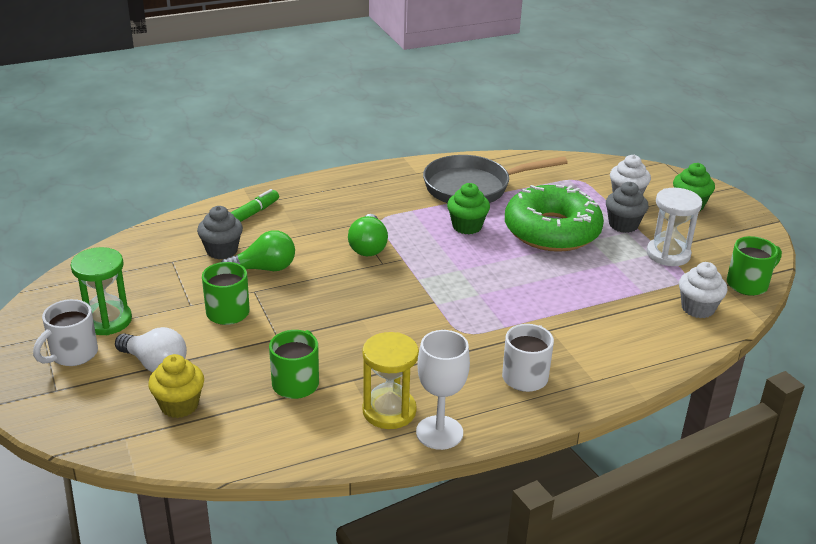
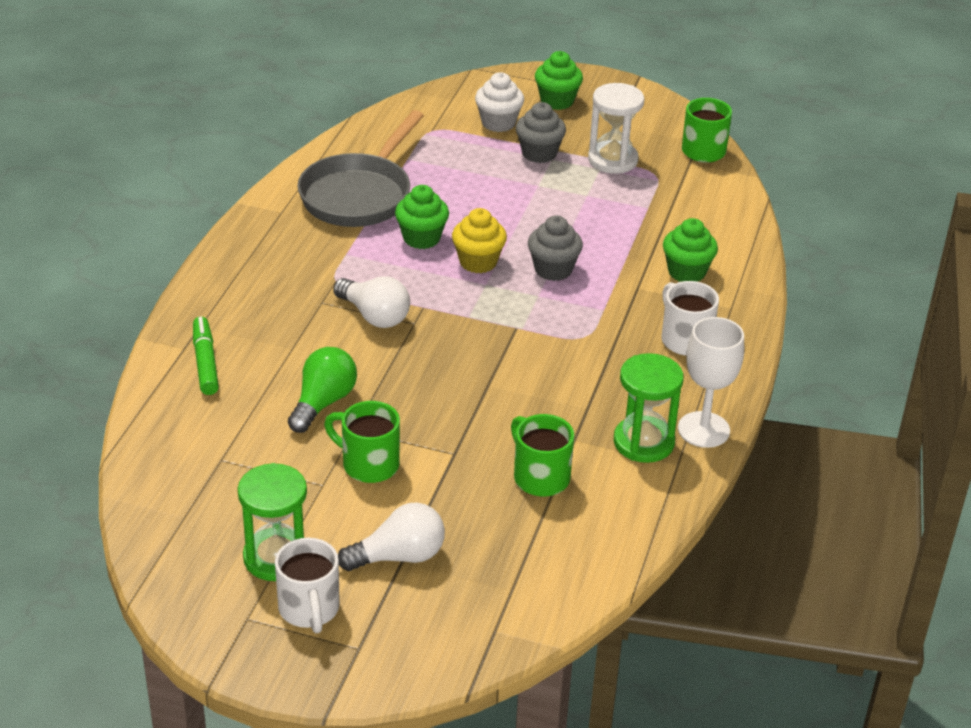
camera: 50 degrees left, 5 degrees up
(179, 405) = (486, 570): yellow cupcake -> yellow cupcake (478, 262)
(222, 251) = (249, 415): grey cupcake -> grey cupcake (553, 269)
(368, 247) = (374, 316): green light bulb -> white light bulb
(389, 411) = (643, 442): yellow hourglass -> green hourglass
(552, 231) = (495, 196): green donut -> none
(601, 342) = (687, 272): none -> green cupcake
(697, 308) = (703, 195): white cupcake -> none

